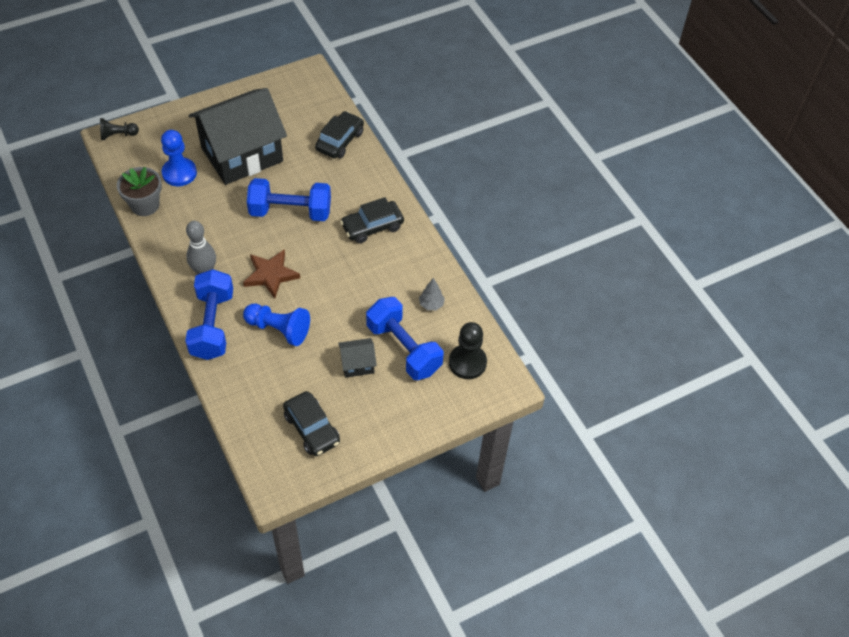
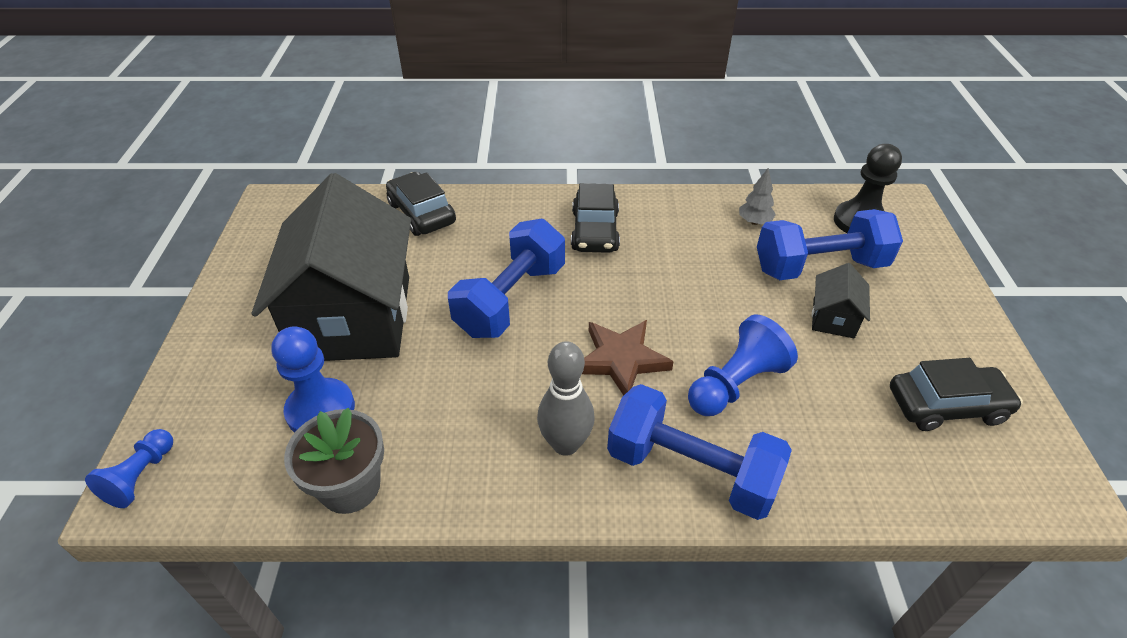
camera: 60 degrees left, 10 degrees down
(118, 135) = (141, 476): black pawn -> blue pawn

